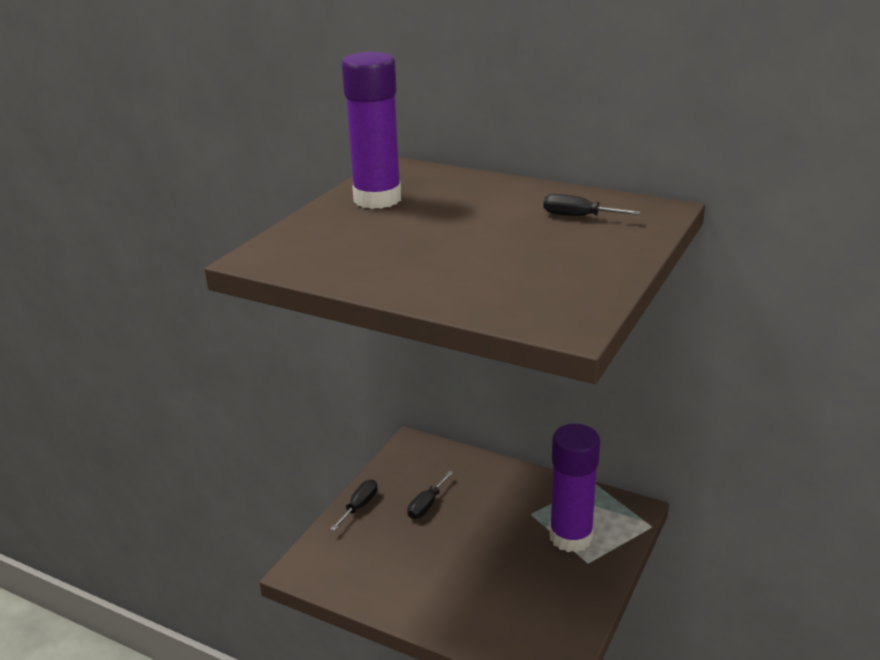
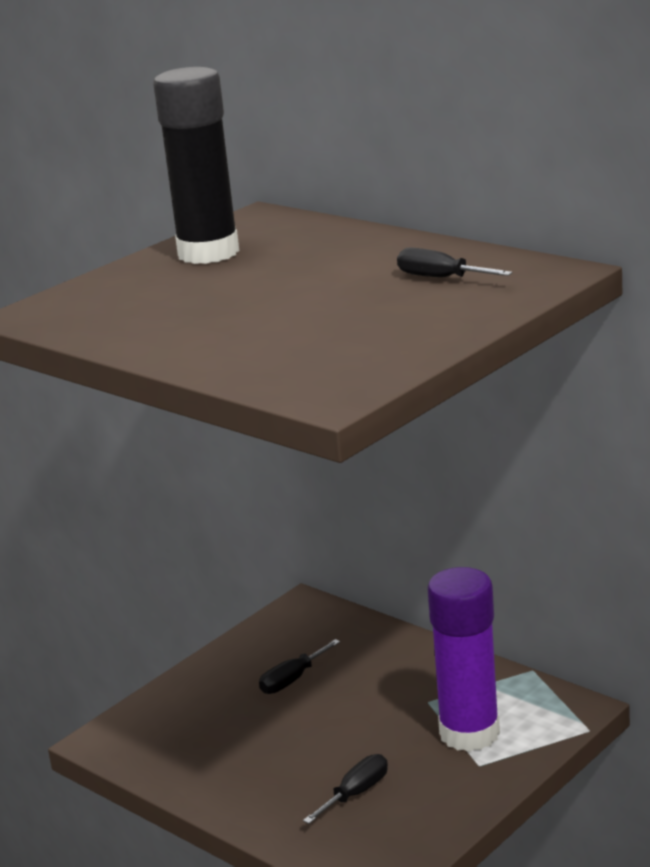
camera: 15 degrees right, 5 degrees down
(359, 506) = (204, 674): black screwdriver -> black screwdriver (356, 793)
(377, 199) = (208, 253): purple glue stick -> black glue stick

